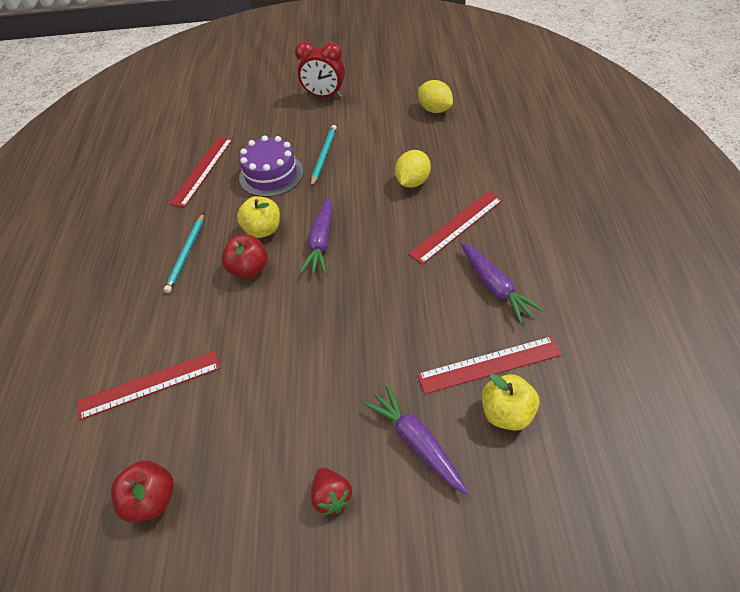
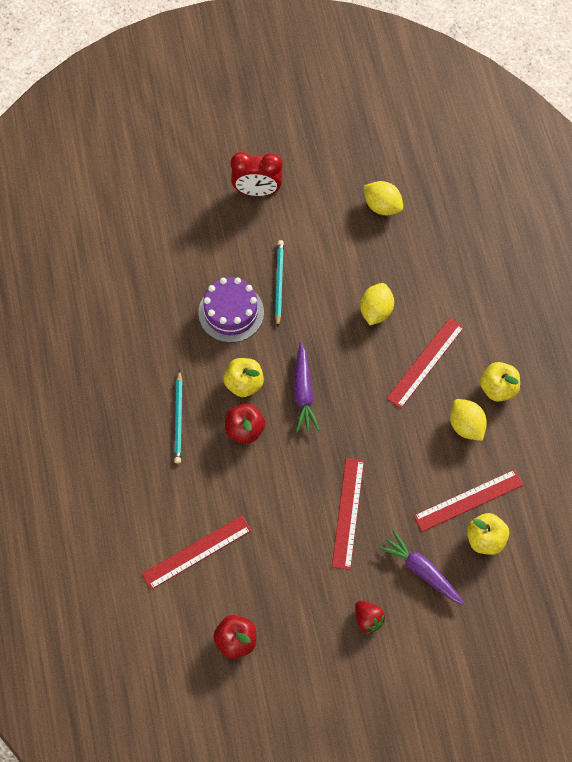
camera: 15 degrees left, 15 degrees up
(202, 170) = (156, 312): red ruler -> red ruler (347, 513)
(495, 287) = (466, 426): purple carrot -> yellow lemon
(536, 255) = (498, 388): none -> yellow apple

